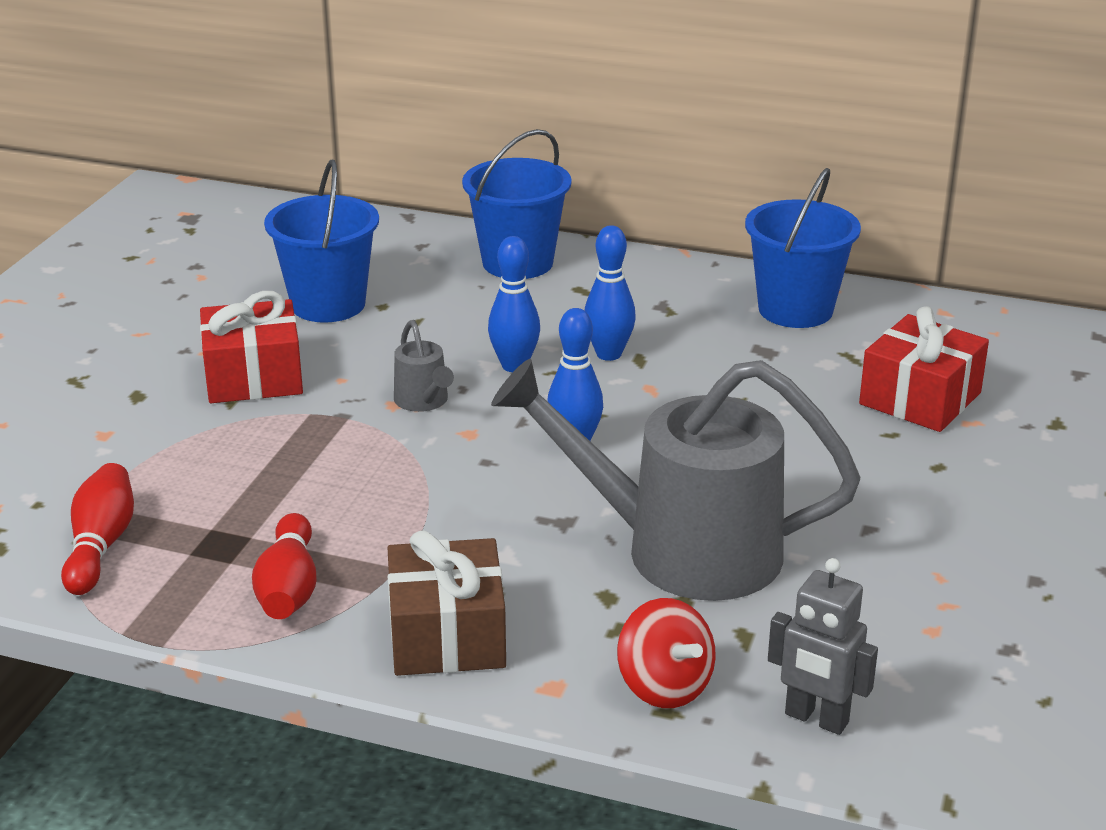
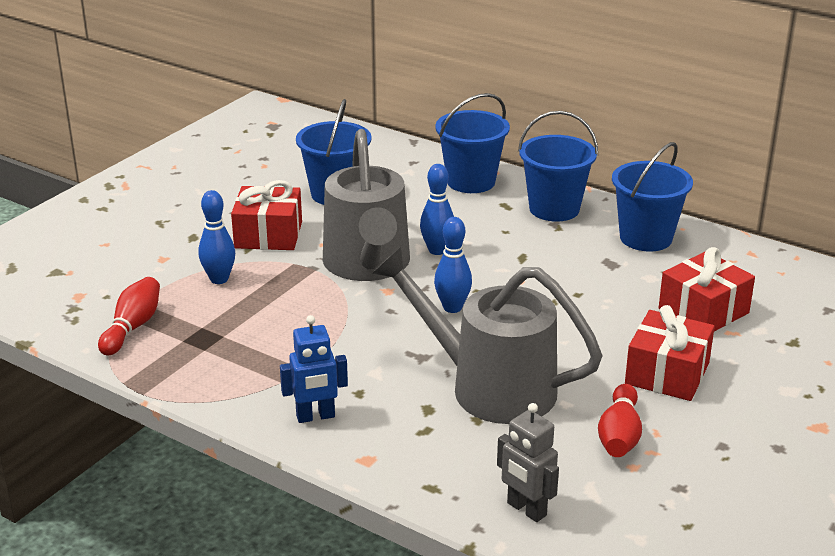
camera: 15 degrees right, 0 degrees up
(288, 588) = (232, 371): red bowling pin -> red bowling pin (619, 435)
(424, 402) = (368, 266): grey watering can -> grey watering can, size x2.45
(447, 635) = (315, 416): brown gift -> blue robot
(609, 354) = (503, 251): blue bowling pin -> blue bowling pin (219, 279)
(652, 286) = (554, 209): none -> blue bucket
(664, 686) = (437, 472): red spinning top -> none
(914, 492) = (667, 373): none -> red gift

